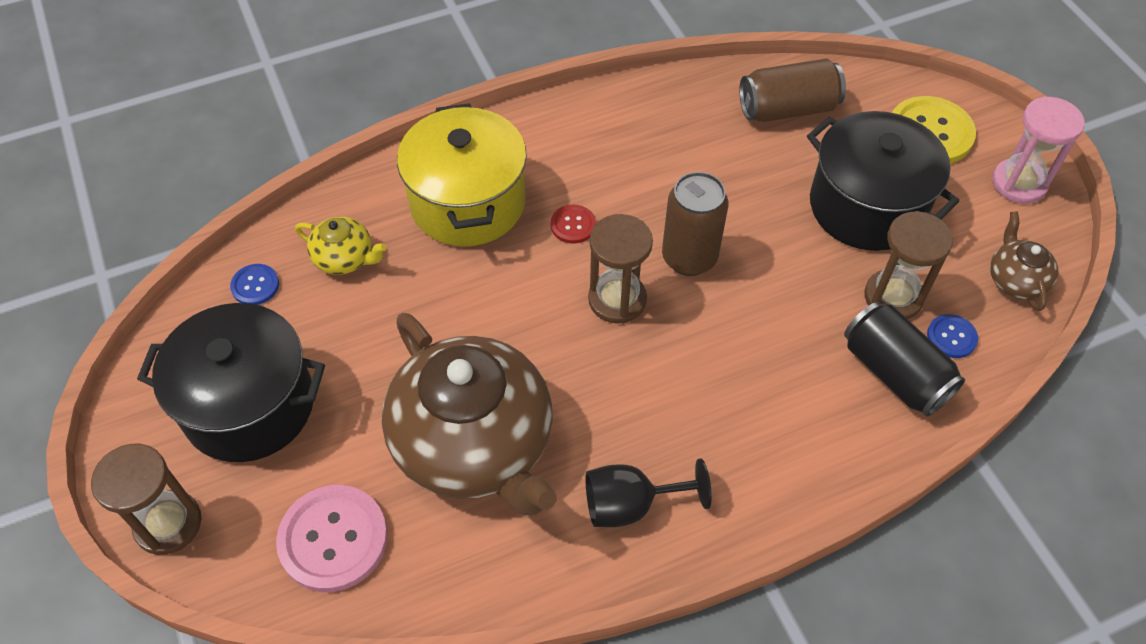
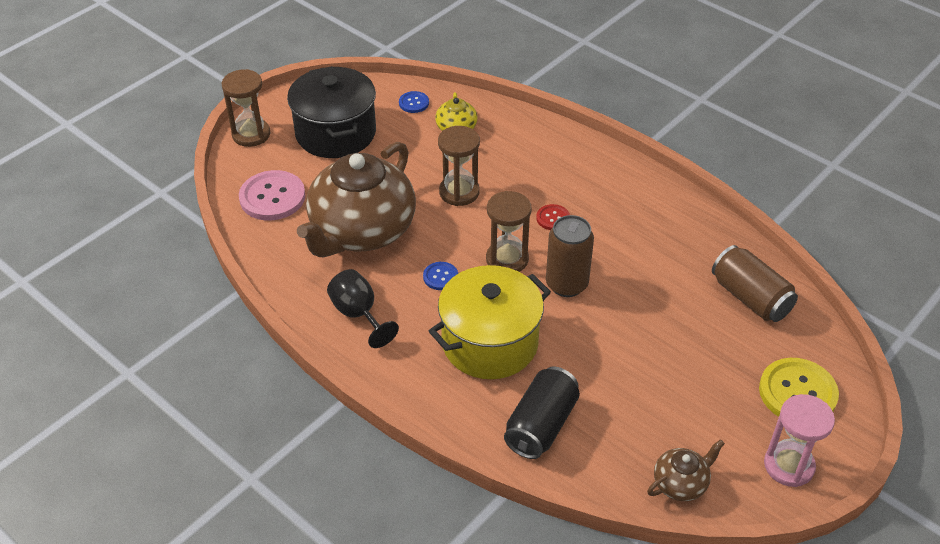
camera: 65 degrees right, 10 degrees down
(468, 202) = (535, 164): yellow pot -> yellow pot (490, 343)
(867, 206) = (687, 371): black pot -> none
(893, 297) = (610, 408): brown hourglass -> brown hourglass (459, 192)
(951, 337) = (596, 453): blue button -> blue button (440, 277)

